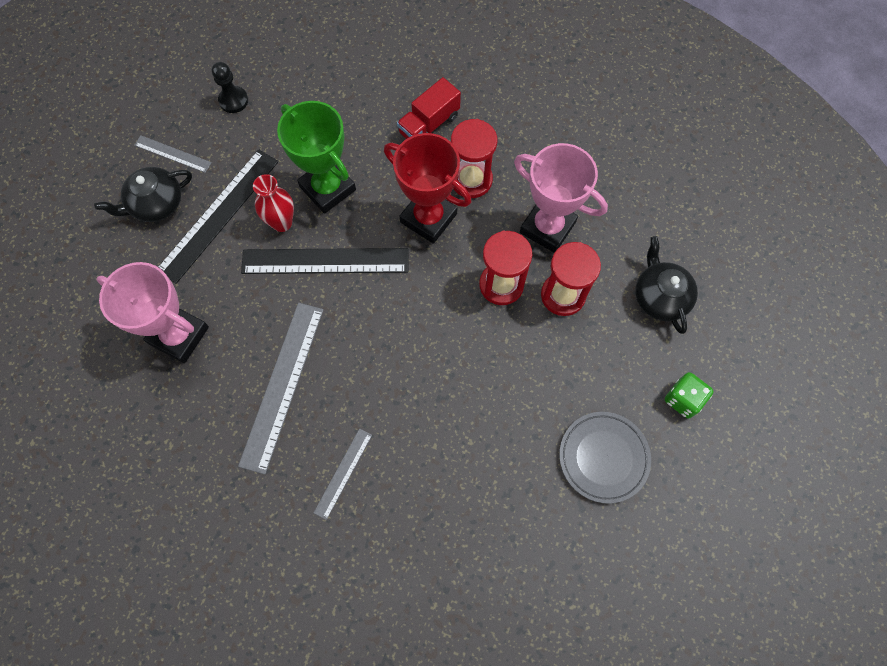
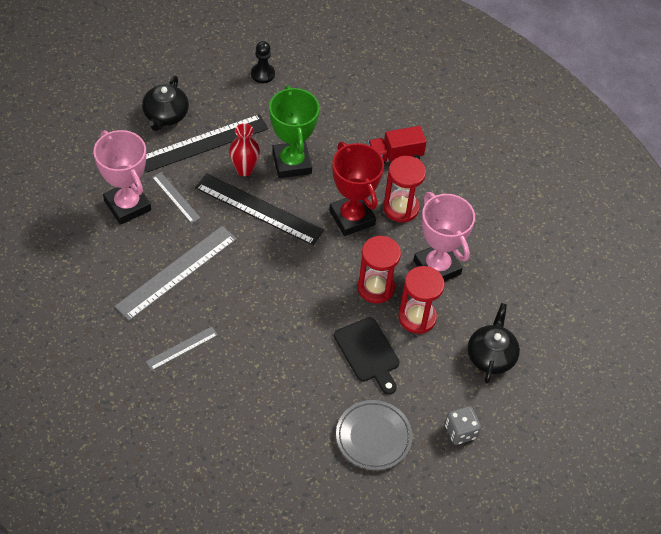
camera: 25 degrees right, 15 degrees down
(156, 204) = (165, 115): black teapot -> black teapot turned 75 degrees counterclockwise
(173, 154) = (197, 89): grey ruler -> grey ruler (176, 197)
(539, 364) = (368, 353): none -> black cutting board
(683, 399) = (460, 431): green dice -> grey dice

